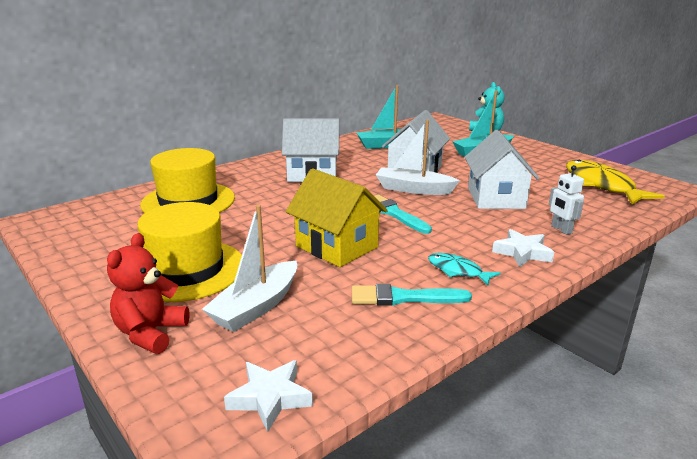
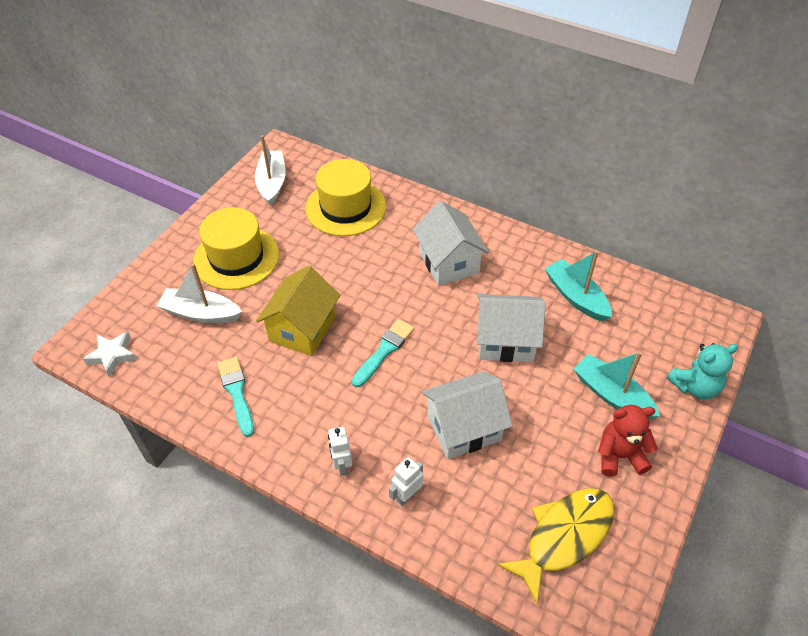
camera: 70 degrees right, 25 degrees up
(150, 333) = (159, 276): red teddy bear -> red teddy bear (619, 455)
(413, 189) = (451, 352): white boat -> white boat (272, 183)
(457, 271) = (290, 420): turquoise fish -> none
(522, 252) = (342, 465): white star -> white robot

